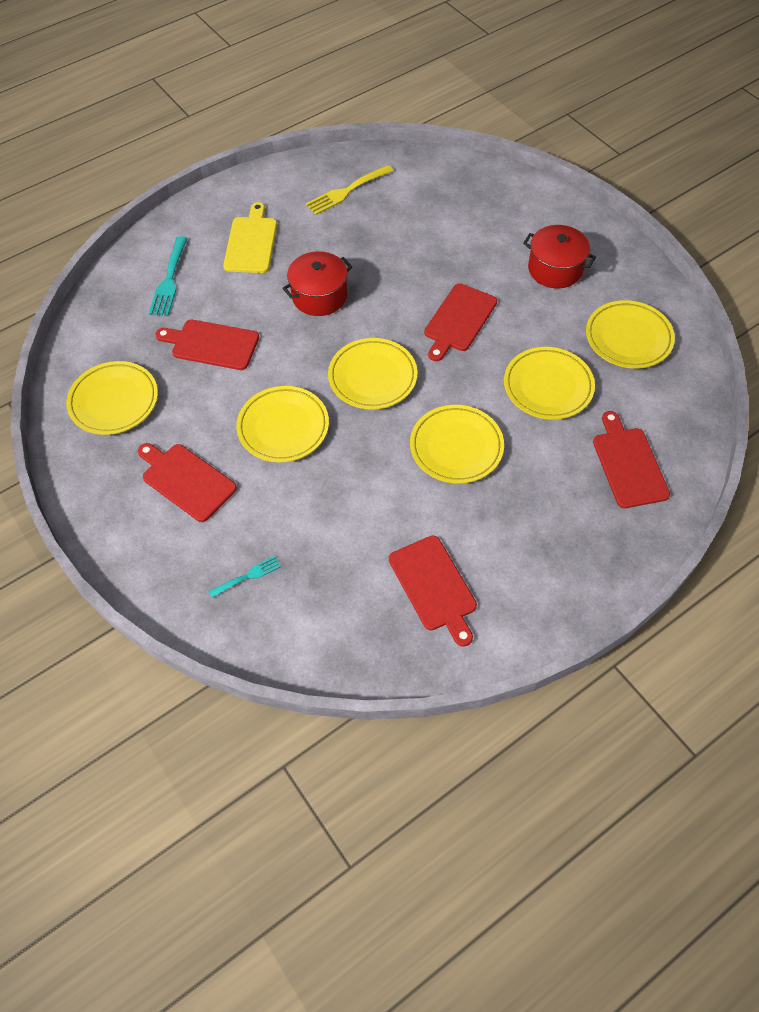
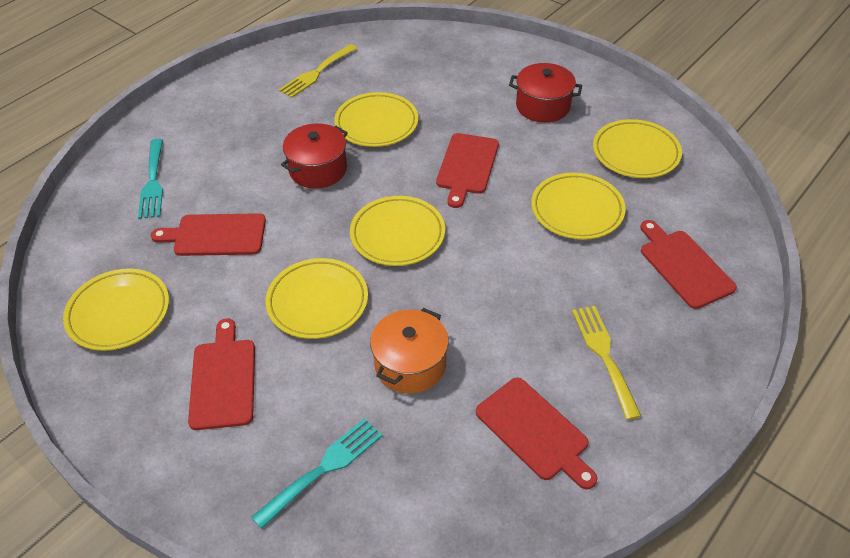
camera: 15 degrees left, 10 degrees down
(186, 480) = (223, 379): red cutting board -> red cutting board turned 60 degrees clockwise
(248, 576) = (323, 468): turquoise fork -> turquoise fork, size x1.71
(251, 242) = (232, 133): yellow cutting board -> none
(346, 502) = (410, 364): none -> orange pot
(456, 447) = (507, 285): yellow plate -> yellow plate (376, 124)
(520, 533) = (604, 355): none -> yellow fork

